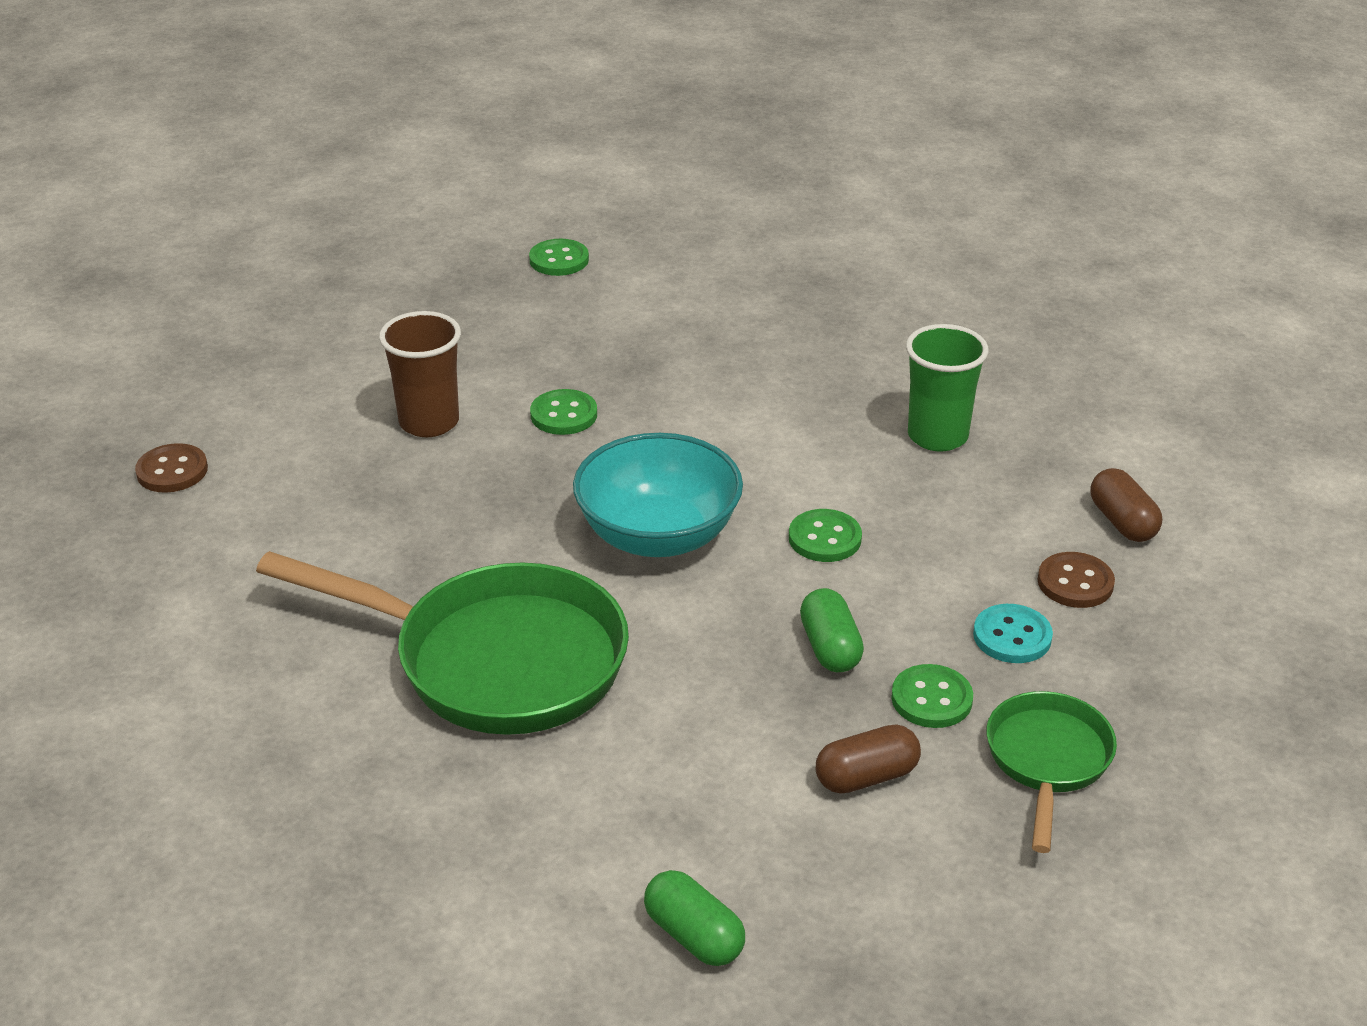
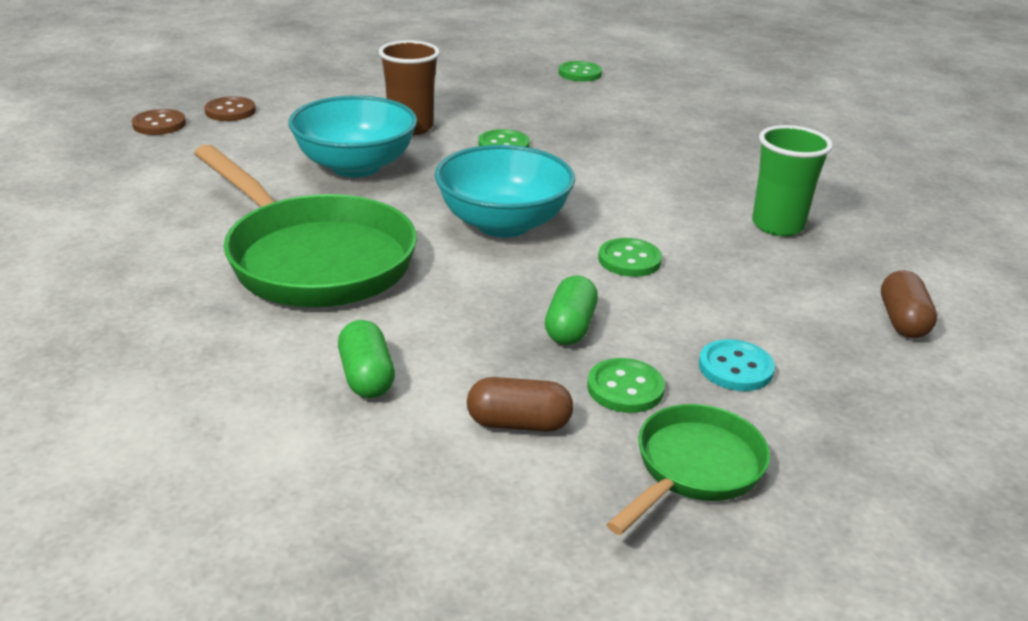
camera: 25 degrees right, 5 degrees down
(419, 508) = (355, 166): none -> turquoise bowl
(694, 936) = (265, 484): green capsule -> green capsule (366, 377)
(1075, 583) = (825, 349): brown button -> brown button (159, 124)

